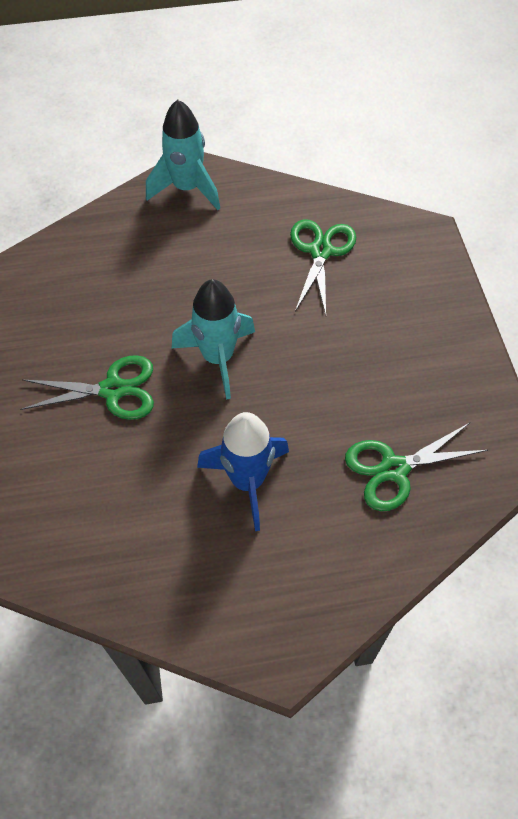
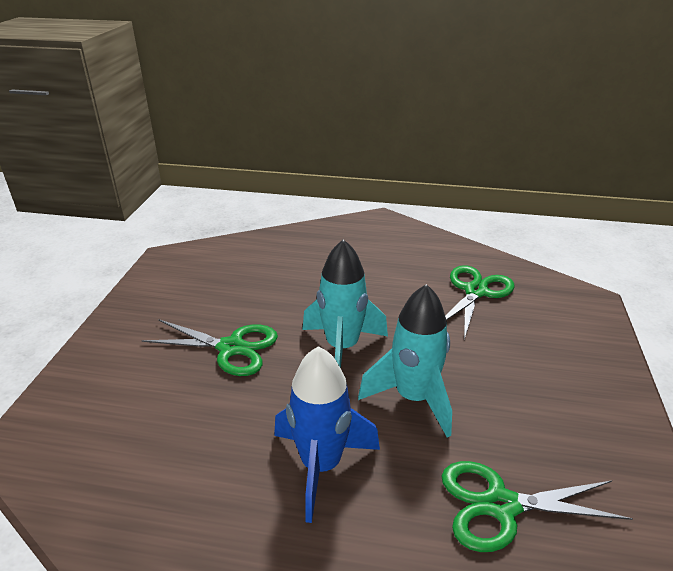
camera: 20 degrees right, 25 degrees down
(187, 189) = (371, 229): turquoise rocket -> turquoise rocket (413, 398)

